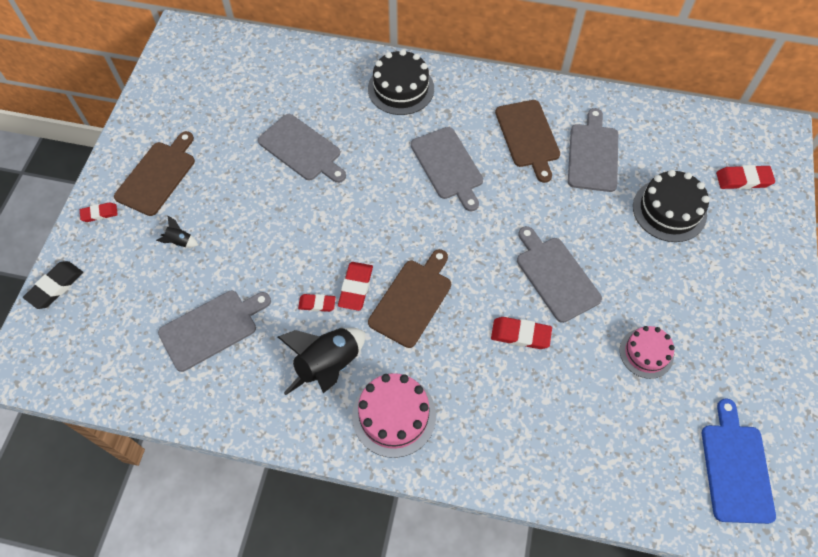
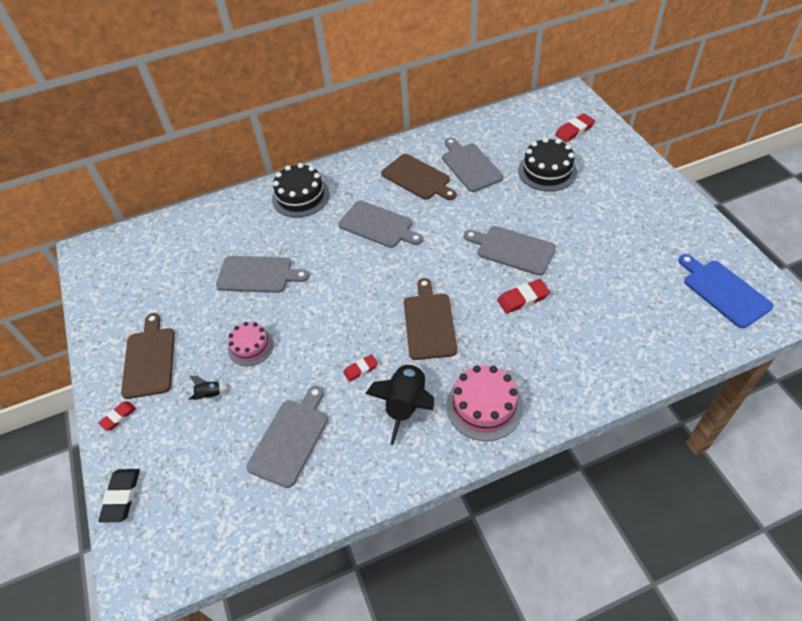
camera: 30 degrees left, 10 degrees down
(356, 287) = (380, 340): red eraser -> none
(646, 353) = (610, 260): pink cake -> pink cake (250, 346)

